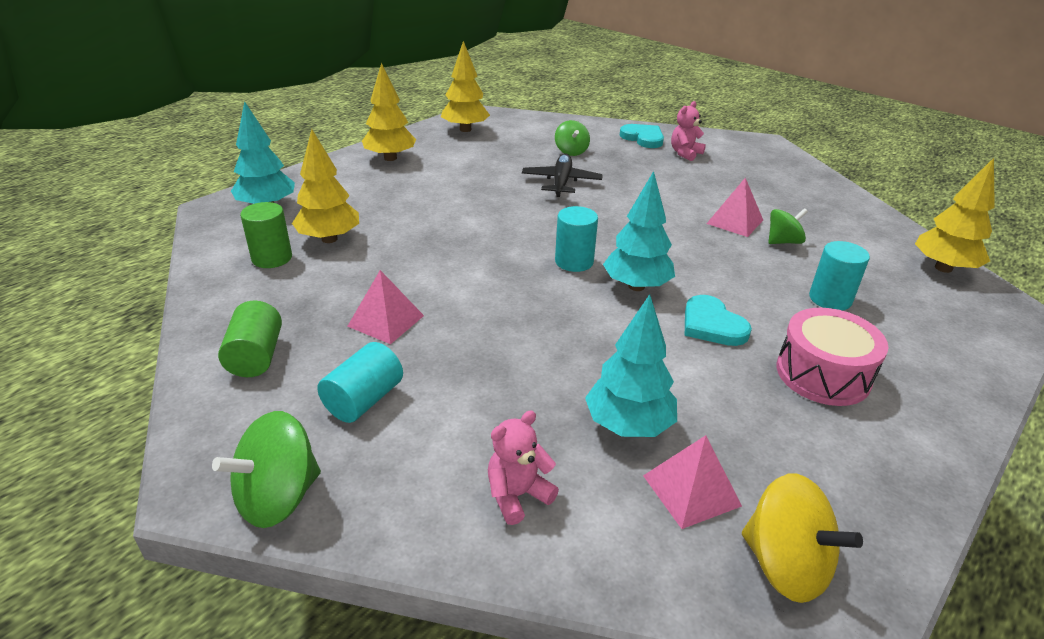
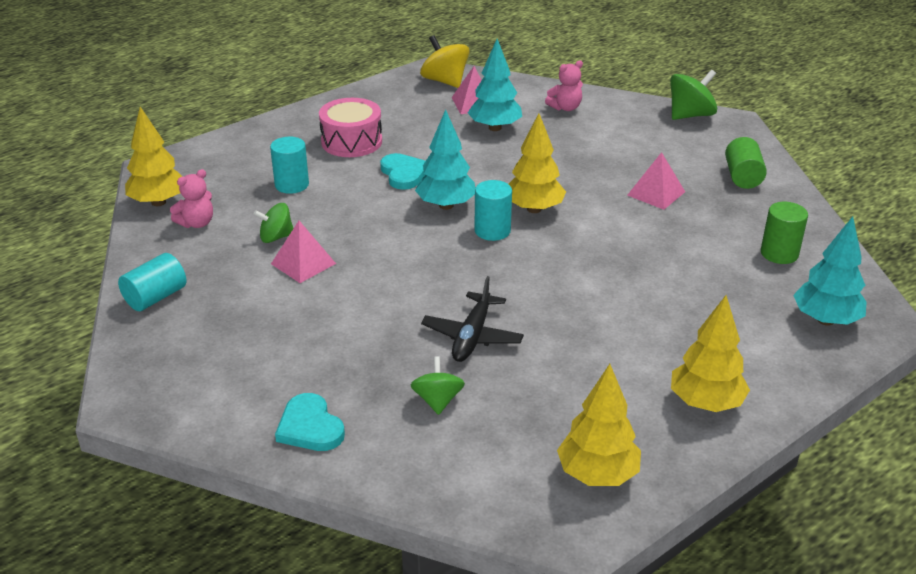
camera: 170 degrees left, 0 degrees up
(329, 239) = (733, 271): yellow tree -> yellow tree (534, 209)
(364, 400) = (658, 149): turquoise cylinder -> turquoise cylinder (156, 297)
(685, 153) = (271, 383): pink teddy bear -> pink teddy bear (197, 223)

